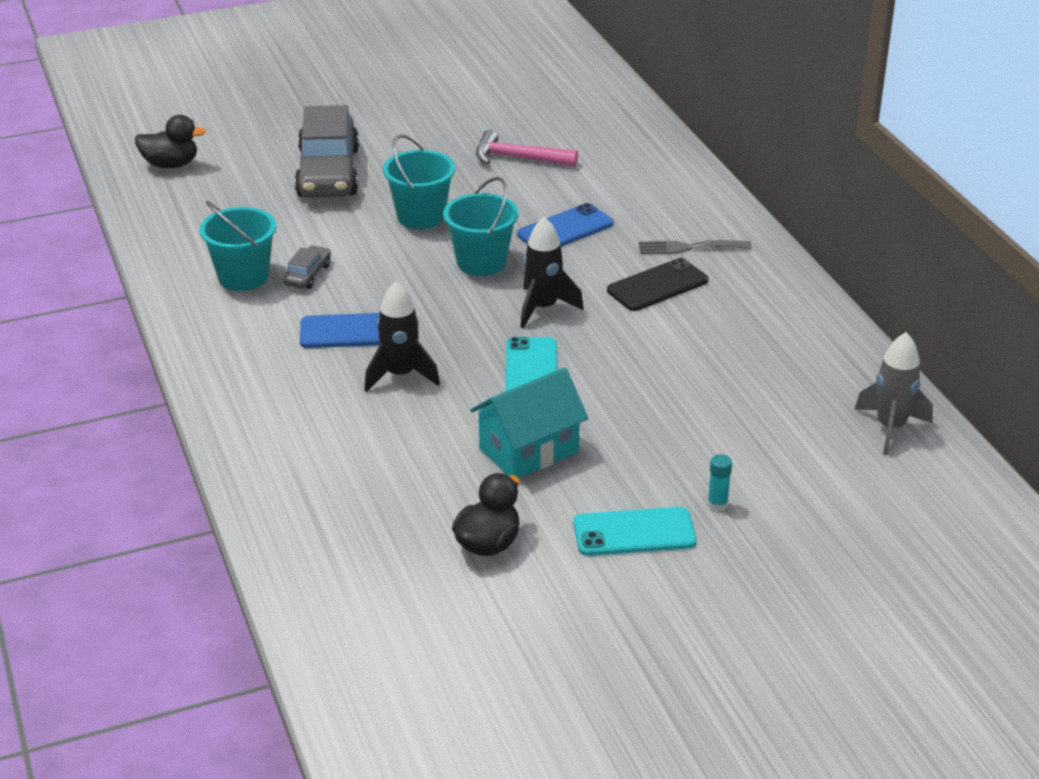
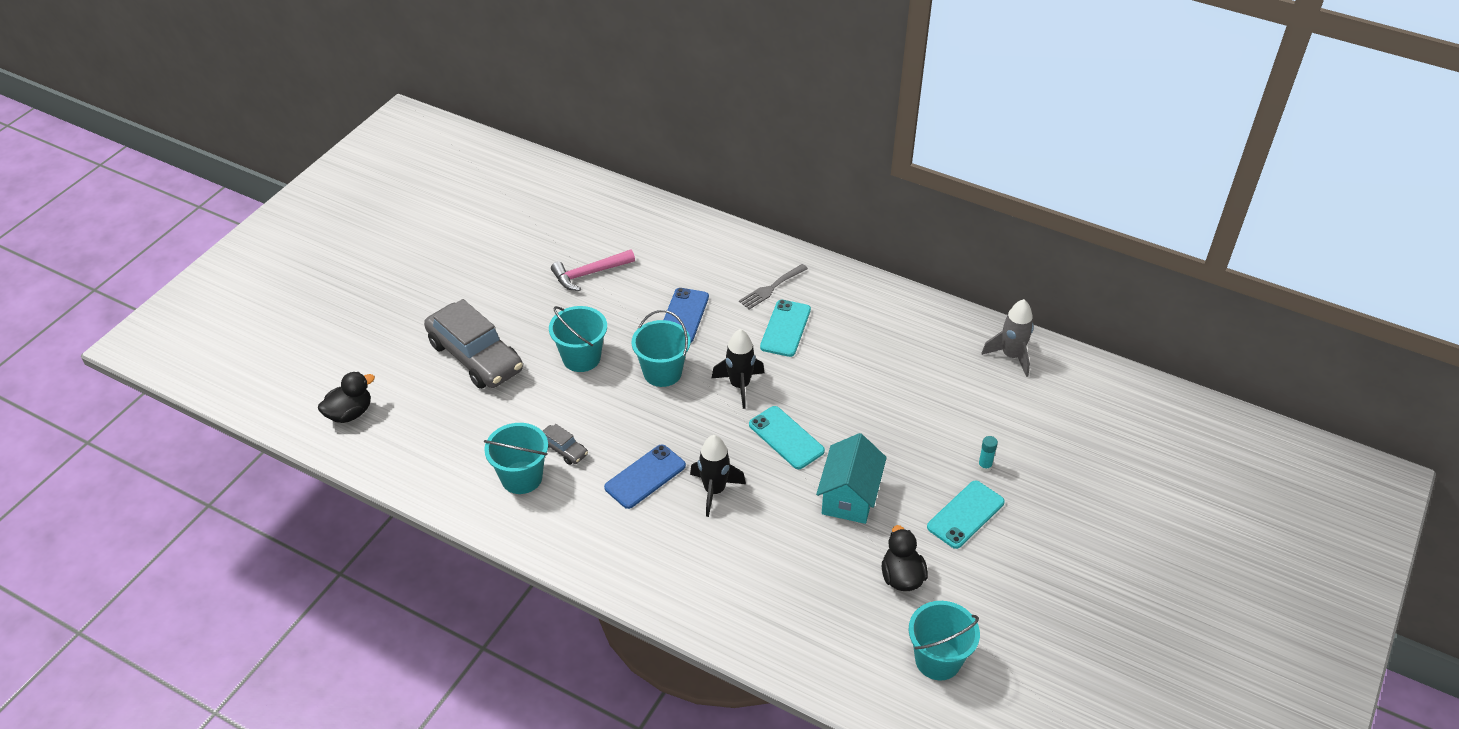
camera: 40 degrees left, 10 degrees up
(308, 275) = (563, 449): grey car -> grey car turned 150 degrees clockwise
(427, 632) = (938, 660): none -> turquoise bucket
(657, 285) = (785, 328): black phone -> turquoise phone

